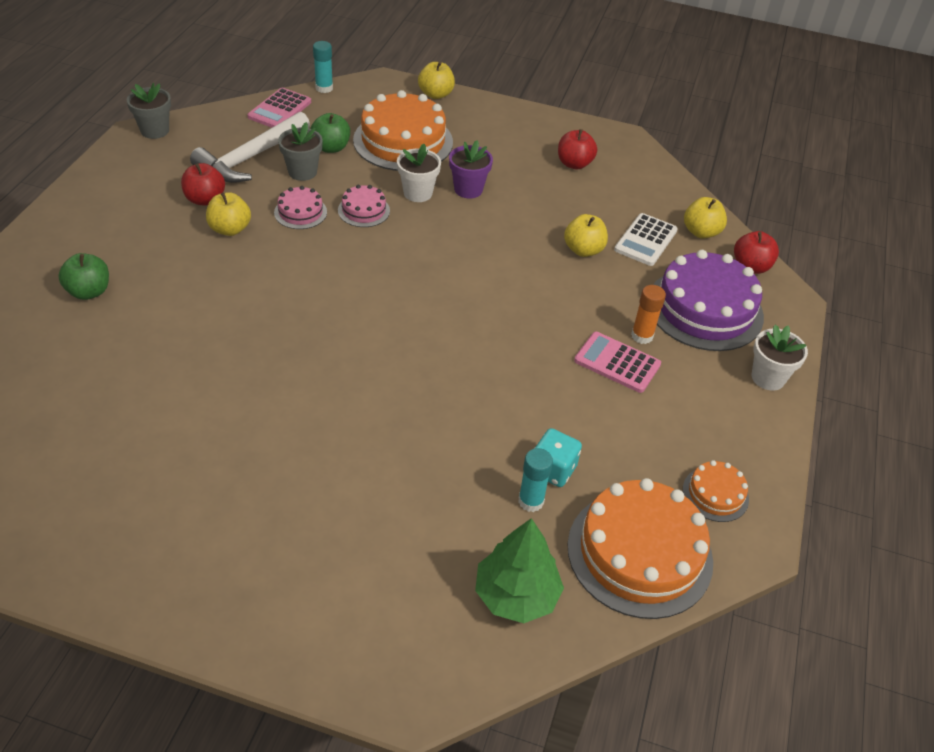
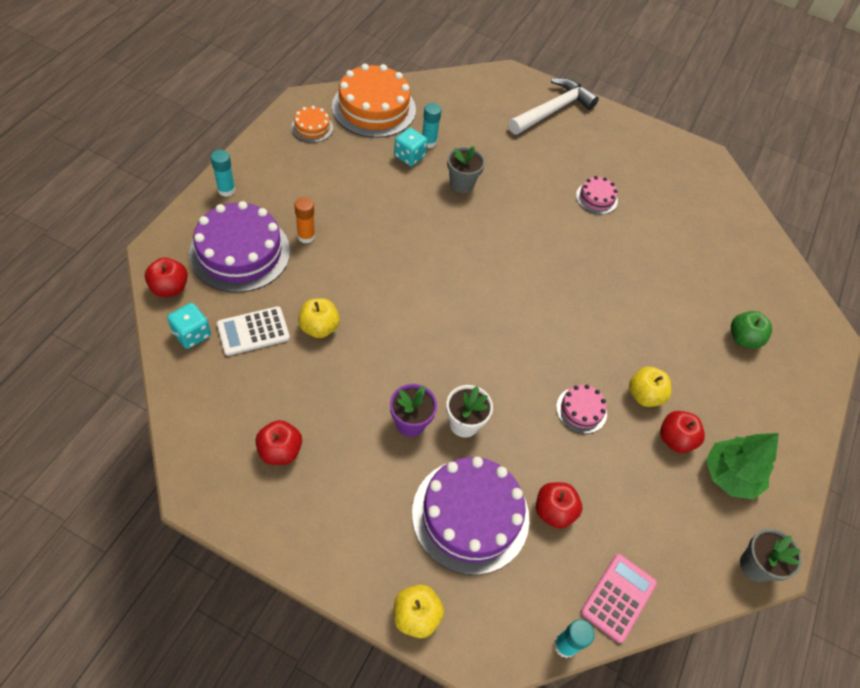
camera: 175 degrees left, 10 degrees up
(251, 157) = (640, 502): white hammer -> white hammer (552, 110)
(302, 172) = (583, 471): grey flower pot -> grey flower pot (461, 184)
(331, 147) = (553, 511): green apple -> red apple
(364, 210) = (520, 405): pink cake -> pink cake (596, 198)
(403, 141) = (470, 515): orange cake -> purple cake
(516, 595) = (449, 102): green tree -> green tree (730, 475)
(617, 363) = (336, 218): pink calculator -> none
(645, 240) = (253, 331): white calculator -> white calculator turned 150 degrees counterclockwise
(701, 232) = (192, 334): yellow apple -> turquoise dice
(768, 378) = (226, 190): white flower pot -> turquoise glue stick

